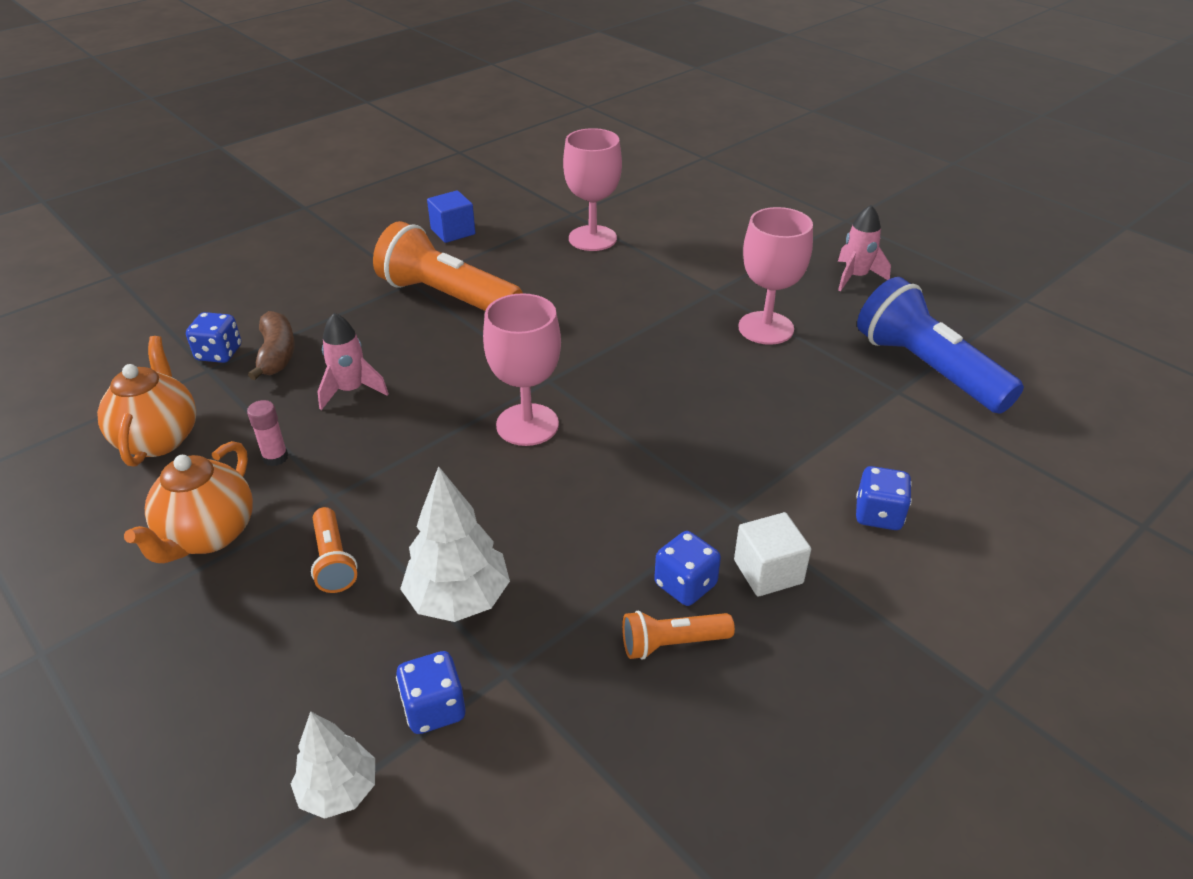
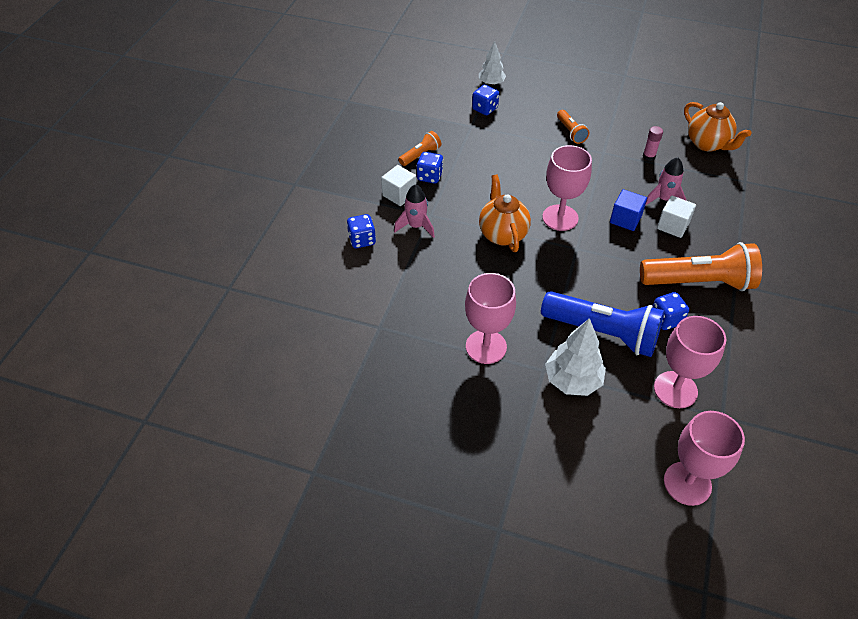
camera: 150 degrees right, 10 degrees up
(208, 535) = (628, 121): orange teapot -> orange teapot (502, 234)
(219, 353) = (755, 191): blue dice -> blue dice (666, 319)
(277, 354) = (728, 202): brown banana -> none
(334, 561) = (571, 132): orange flashlight -> orange flashlight turned 150 degrees counterclockwise
(389, 357) = (673, 226): none -> white cube
(453, 232) = (775, 347): blue cube -> blue cube (625, 219)
(458, 599) = (510, 139): white tree -> white tree (572, 381)
(654, 195) = (687, 483): none -> pink goblet
(855, 277) = (453, 438): pink rocket -> pink rocket (416, 226)
(927, 369) = (367, 355): blue flashlight -> blue flashlight (602, 333)

